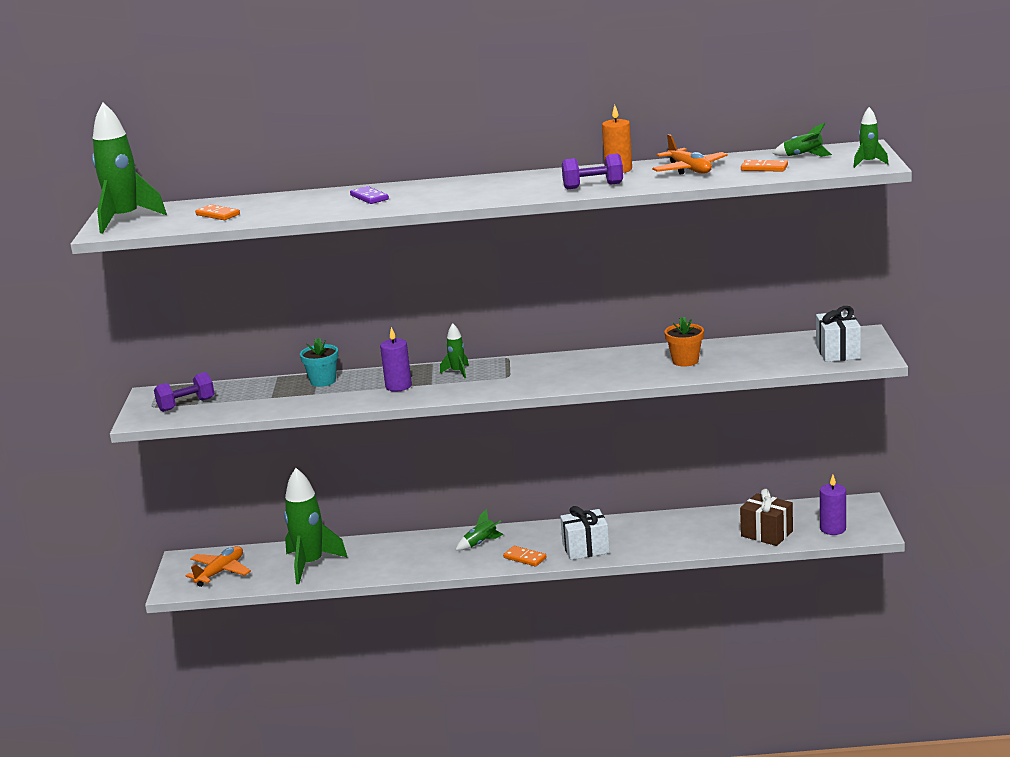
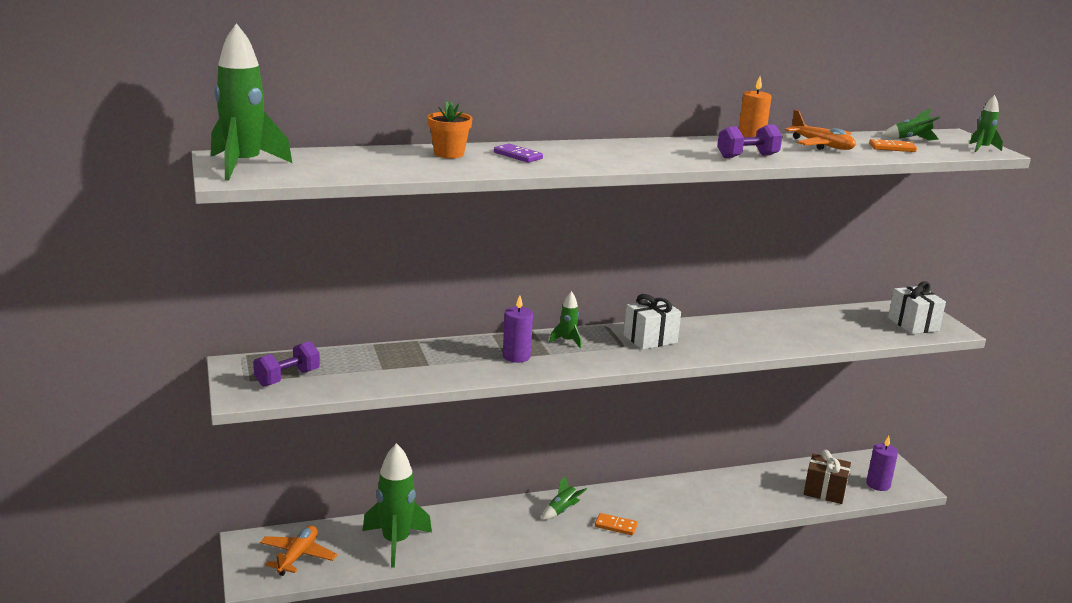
camera: 20 degrees left, 0 degrees up
(218, 215) = (357, 165): orange domino -> none
(323, 381) = (429, 350): turquoise flower pot -> none
(585, 548) = (668, 513): white gift -> white gift (650, 339)
(685, 361) = (783, 331): orange flower pot -> orange flower pot (449, 154)

